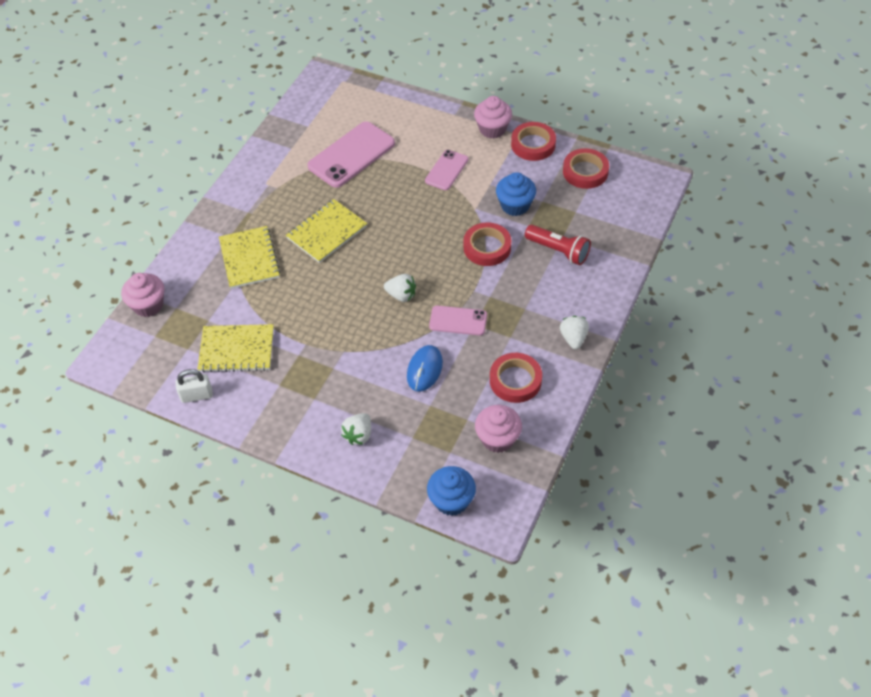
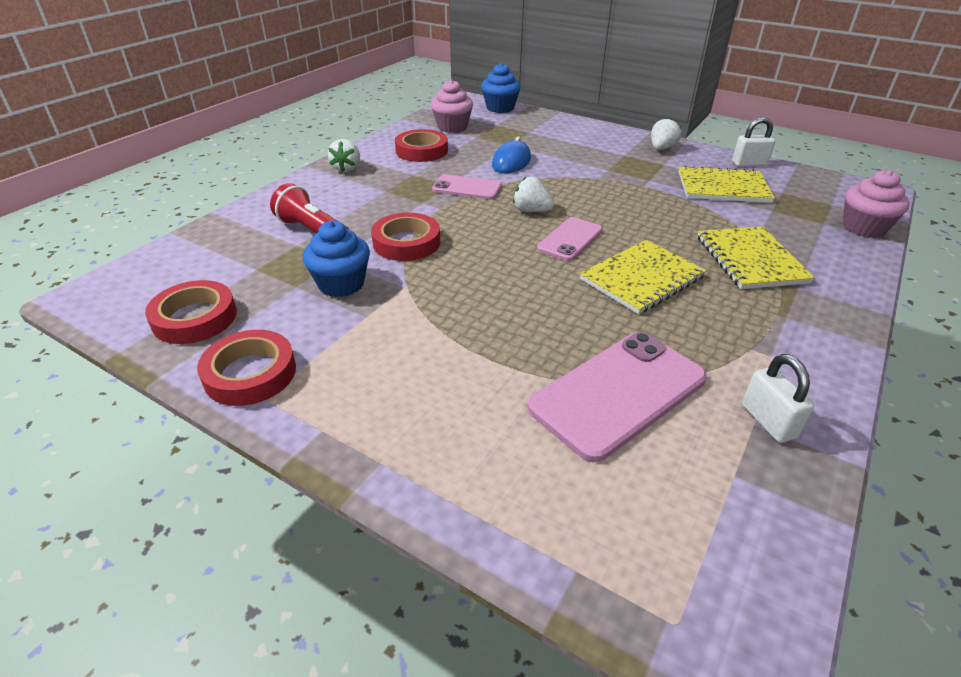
camera: 175 degrees left, 15 degrees down
(284, 149) = (768, 421): none -> white padlock
(358, 435) = (578, 136): white strawberry -> white strawberry (661, 149)
(446, 170) = (434, 345): pink phone -> pink phone (570, 239)
(492, 129) = (311, 415): pink cupcake -> none

